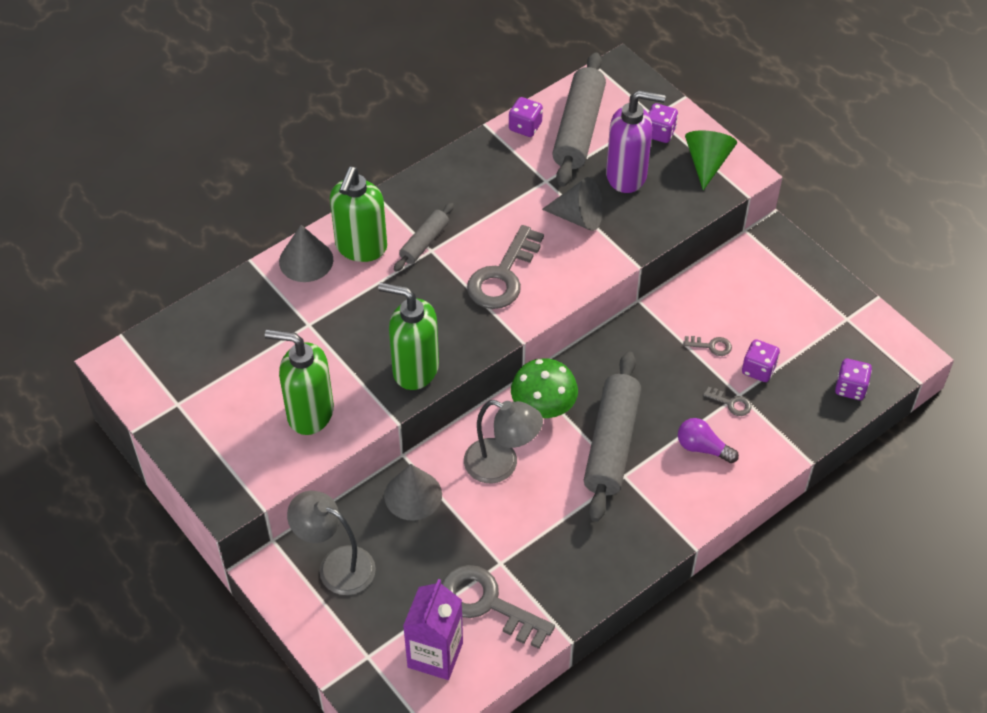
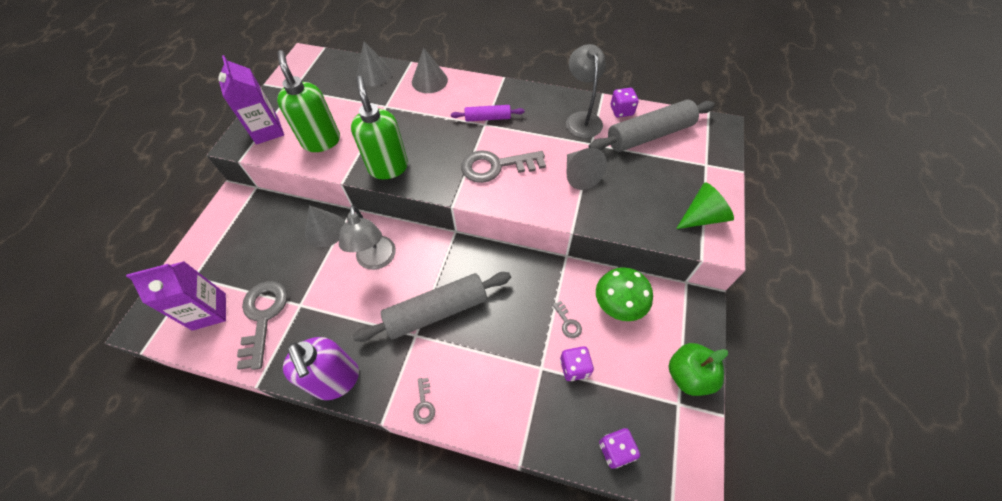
camera: 55 degrees right, 5 degrees up
(235, 308) = (374, 74): none -> grey cone
(236, 461) = (267, 131): none -> purple carton
(336, 565) = (253, 224): grey lamp -> grey lamp (582, 119)
(361, 247) = (458, 96): green soap dispenser -> none
(424, 242) = (488, 118): grey rolling pin -> purple rolling pin
(543, 406) = (438, 255): green mushroom -> green mushroom (618, 304)
(627, 176) = (640, 180): purple soap dispenser -> purple soap dispenser (337, 380)
(659, 133) = (695, 176): purple dice -> none
(702, 448) = (475, 372): purple light bulb -> none
(731, 403) = (529, 367): grey key -> grey key (424, 404)
(829, 294) = (688, 375): none -> green apple

